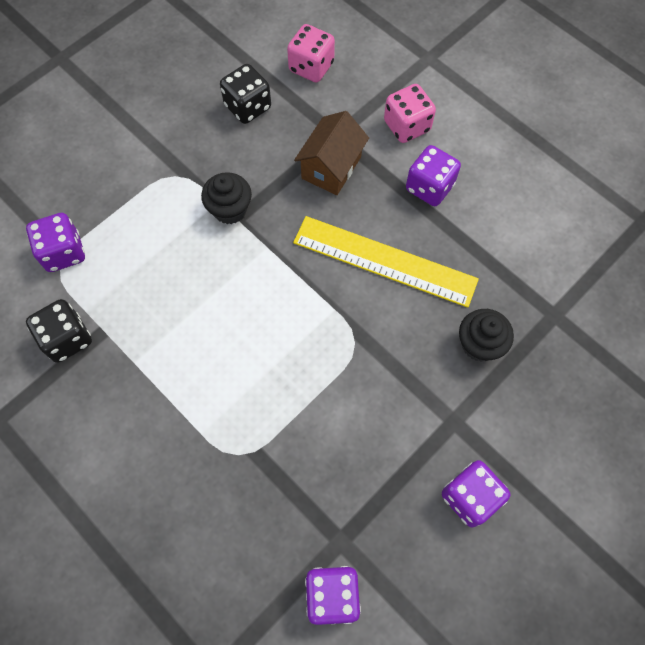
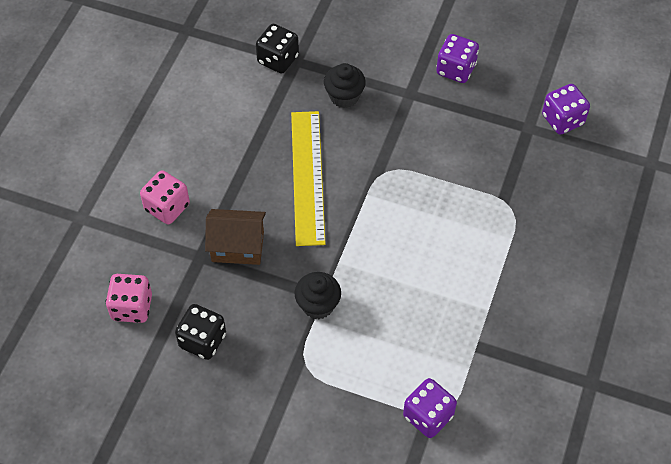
camera: 115 degrees left, 10 degrees down
(67, 339) = (499, 368): black dice -> black dice (278, 59)
(429, 187) = (223, 170): purple dice -> none

